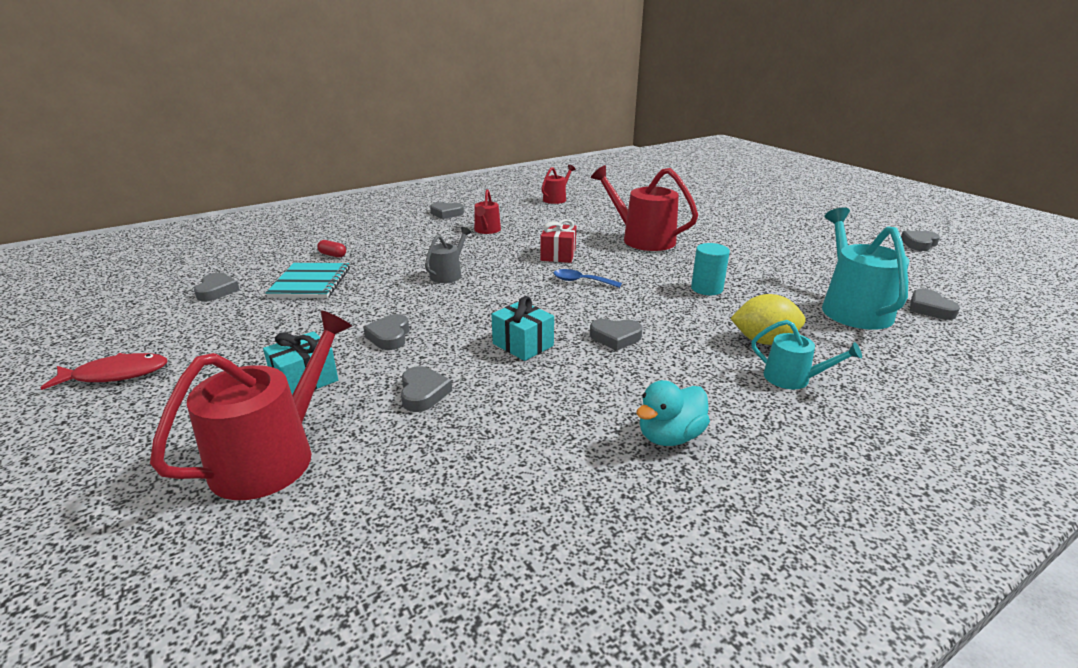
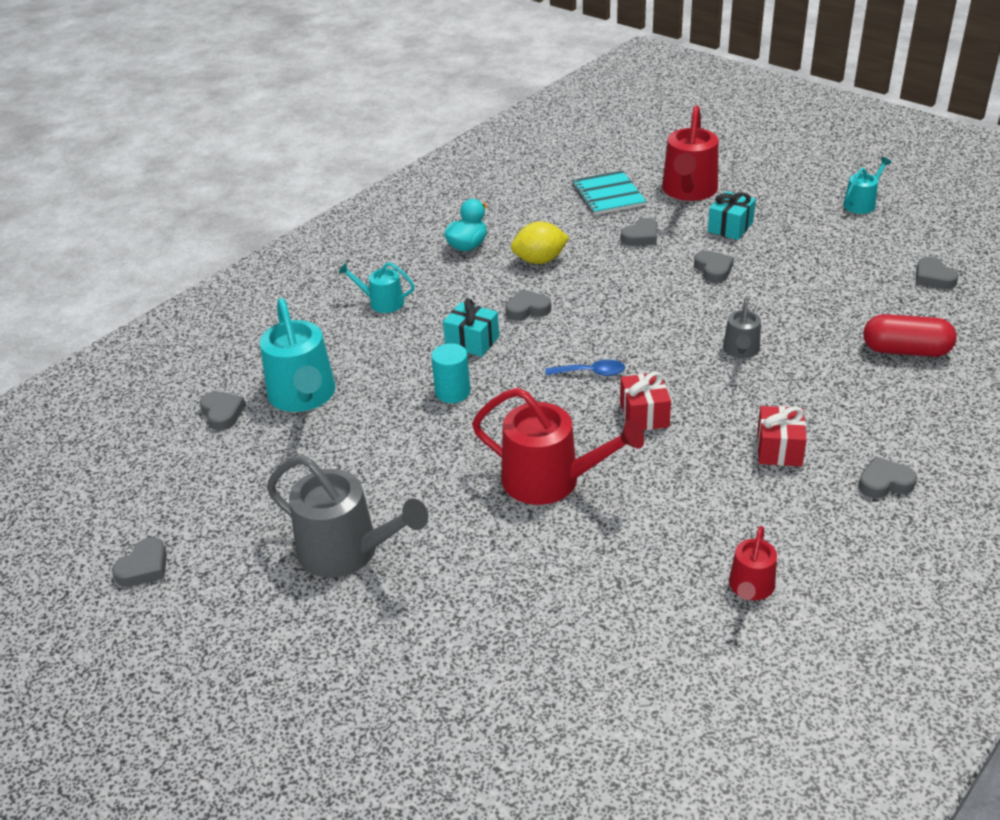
camera: 165 degrees right, 10 degrees up
(116, 374) = (861, 203): red fish -> turquoise watering can
(310, 282) = (864, 307): turquoise notebook -> turquoise notebook (608, 195)
(333, 255) = (906, 351): red capsule -> red capsule, size x2.14
(423, 393) = (641, 237): grey heart -> grey heart turned 105 degrees counterclockwise
(487, 230) = (779, 449): red watering can -> red gift
(523, 345) = (600, 286): turquoise gift -> turquoise gift (472, 341)
(764, 341) = (399, 334): yellow lemon -> yellow lemon (540, 260)
(780, 233) = (347, 551): none -> grey watering can

